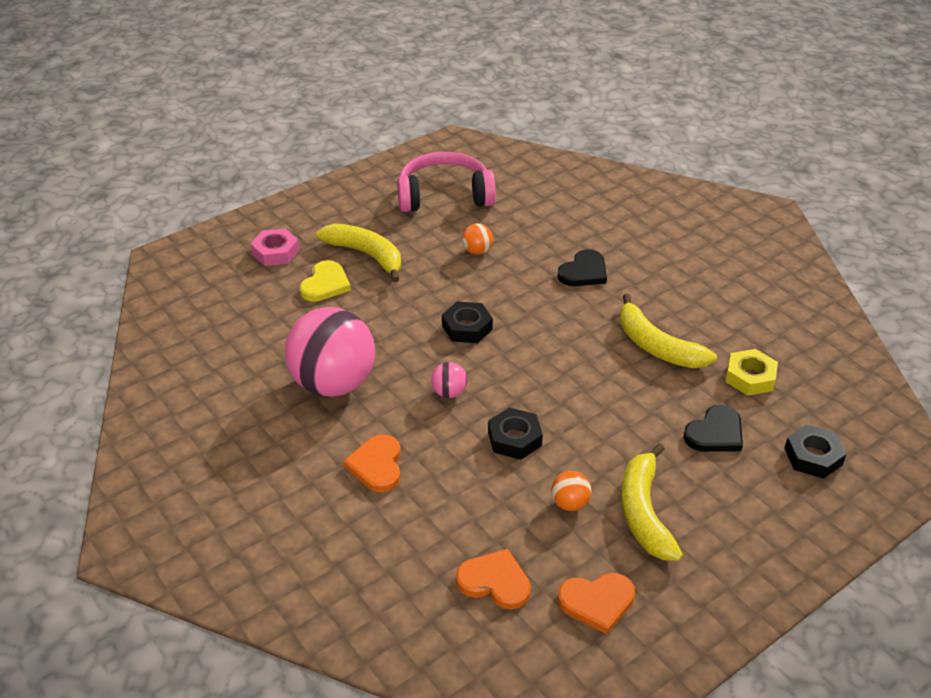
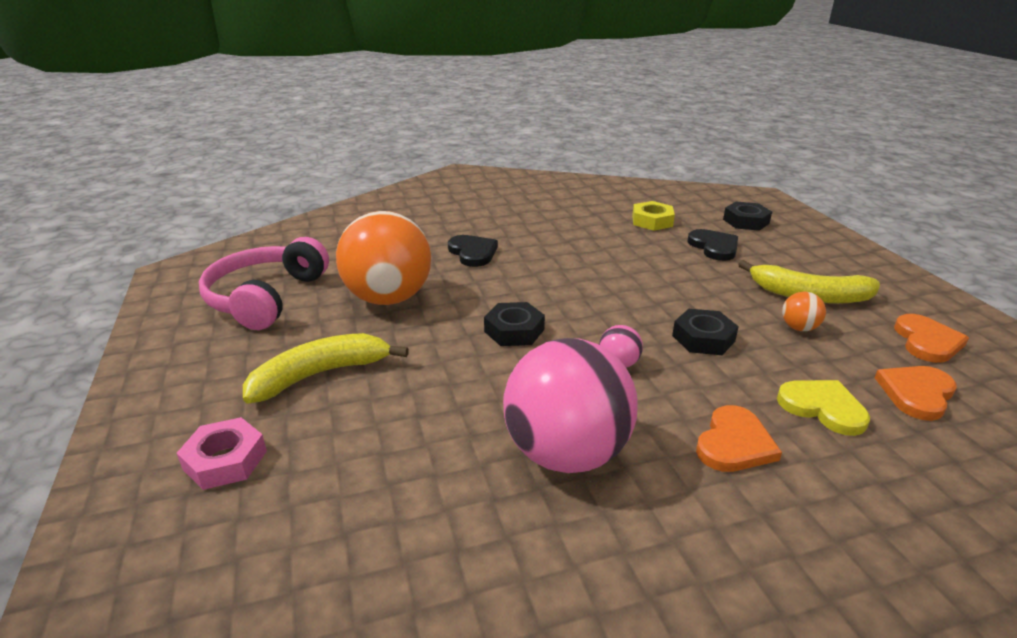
camera: 70 degrees left, 10 degrees down
(325, 284) = (349, 422): yellow heart -> yellow heart (822, 408)
(377, 465) = (734, 443): orange heart -> orange heart turned 75 degrees counterclockwise
(477, 251) = (388, 298): orange ball -> orange ball, size x2.47
(656, 346) = (597, 245): yellow banana -> none

